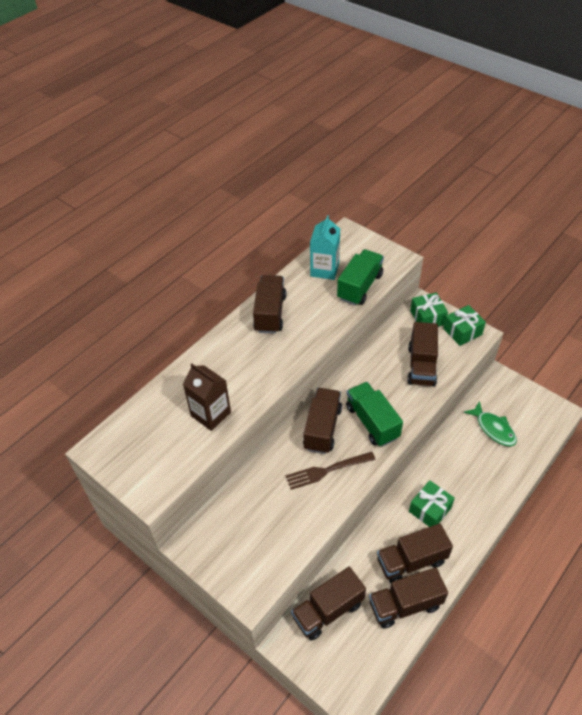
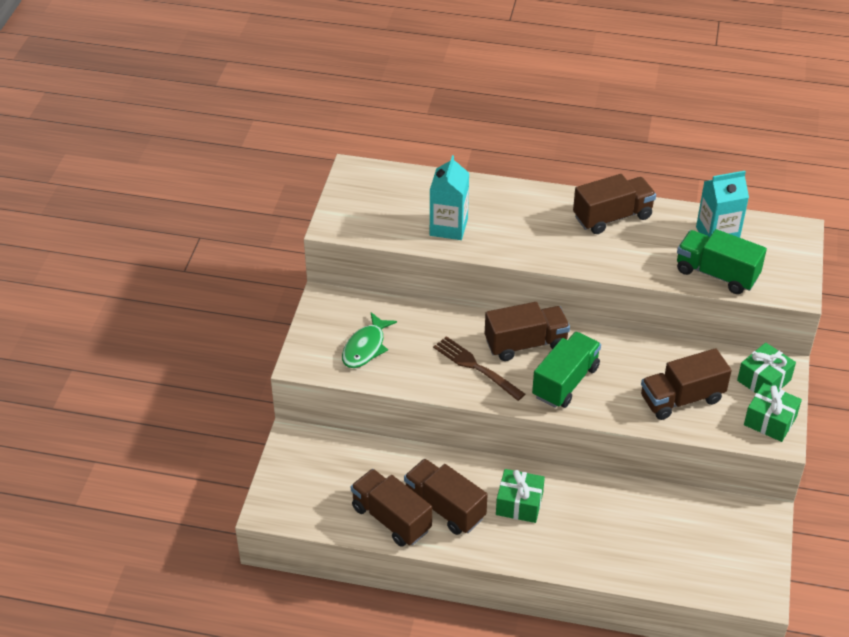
camera: 60 degrees right, 5 degrees down
(211, 414) = (448, 227): brown carton -> turquoise carton
(328, 610) = (345, 457): brown truck -> none
(360, 287) = (716, 274): green truck -> green truck turned 150 degrees counterclockwise
(493, 428) = (679, 531): green fish -> green fish (365, 347)

